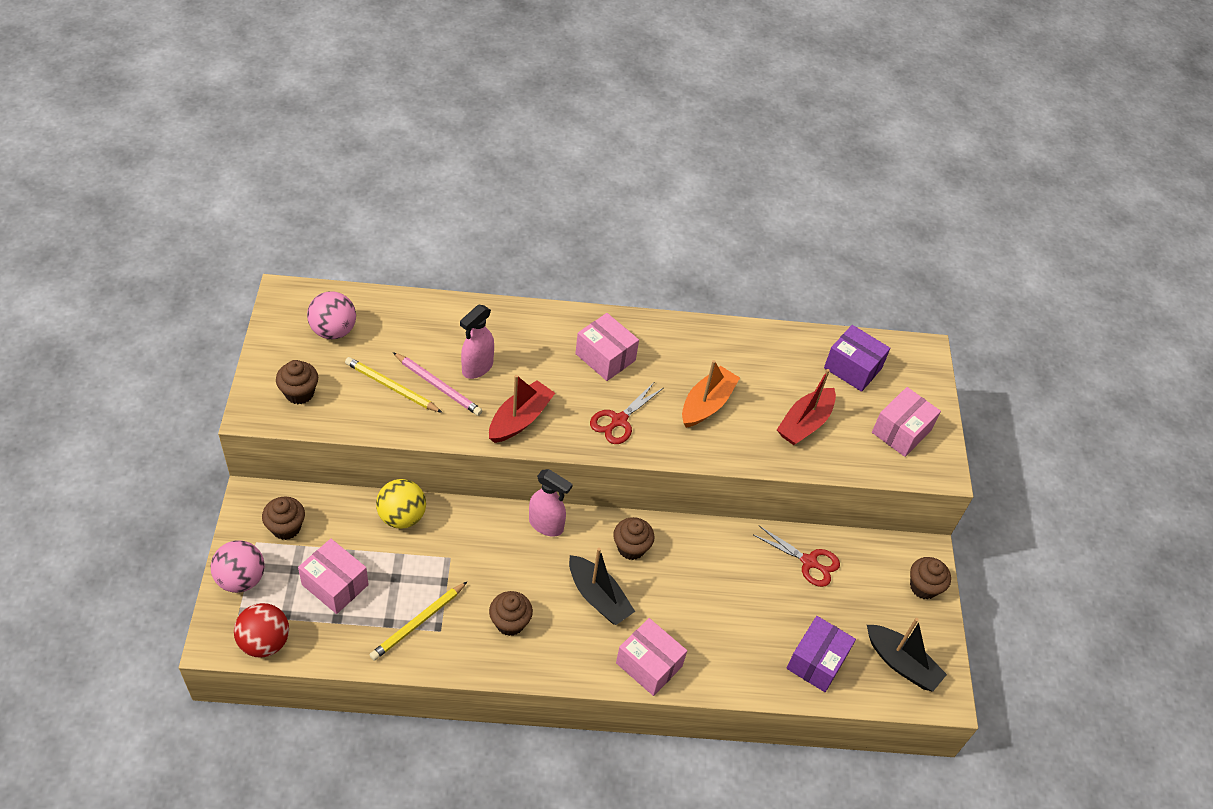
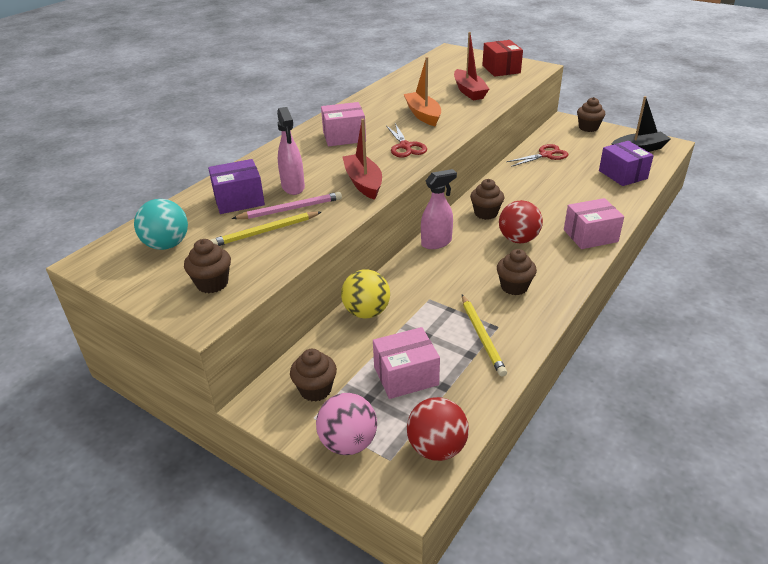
camera: 50 degrees left, 15 degrees down
(333, 330) = (167, 245): pink ball -> turquoise ball
(598, 597) = (518, 239): black boat -> red ball
(852, 368) = (441, 69): purple box -> purple box (239, 200)
(901, 431) = (501, 69): pink box -> red box

